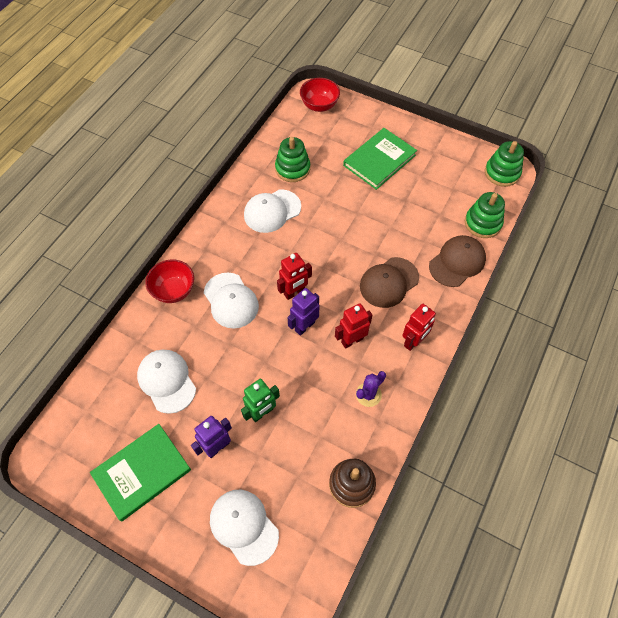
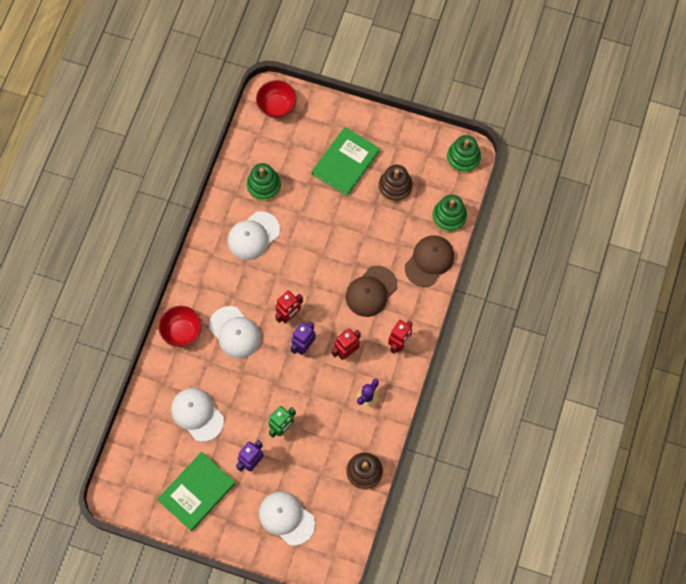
camera: 10 degrees left, 10 degrees up
(428, 188) = (395, 187): none -> brown stacking toy

